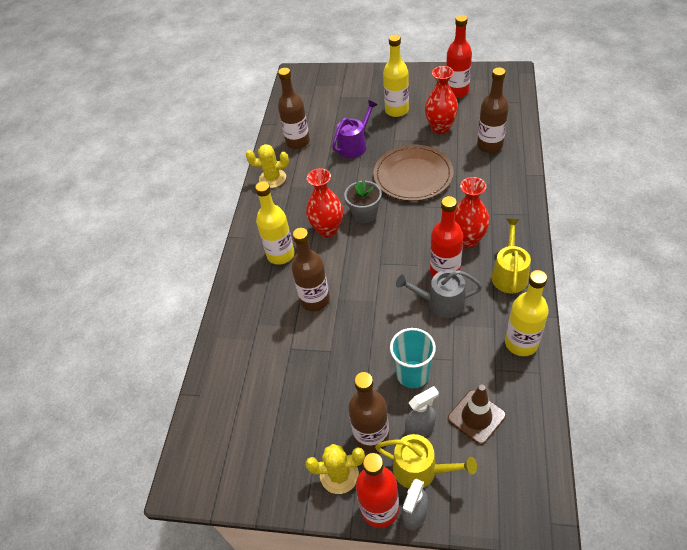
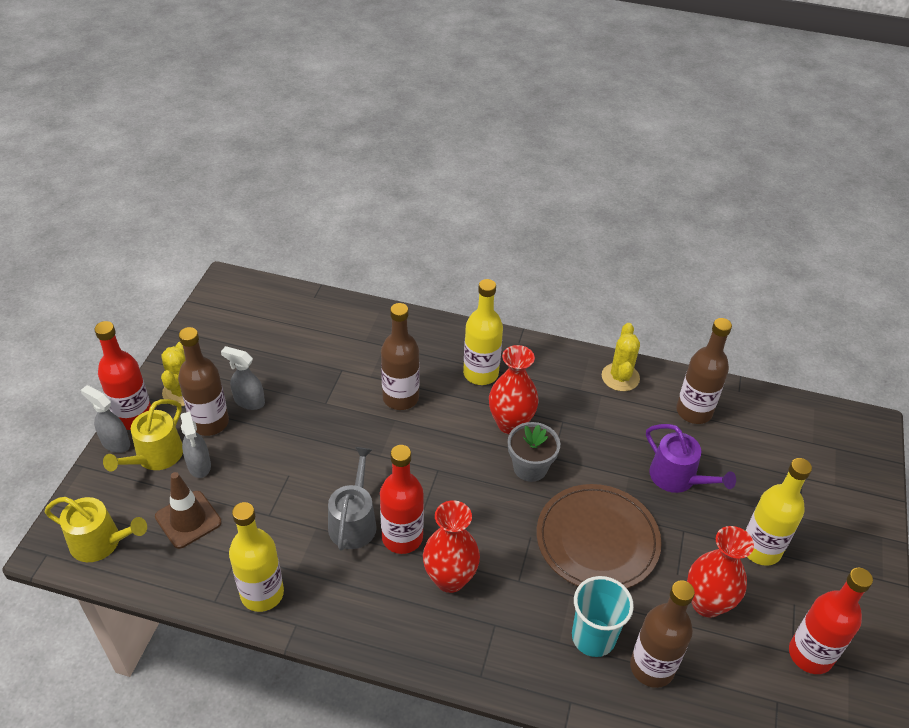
camera: 90 degrees right, 5 degrees down
(340, 411) = (249, 401): none -> grey spray bottle
(412, 374) = (266, 472): turquoise cup -> turquoise cup (593, 637)
(509, 274) = (374, 614): yellow watering can -> yellow watering can (101, 542)

